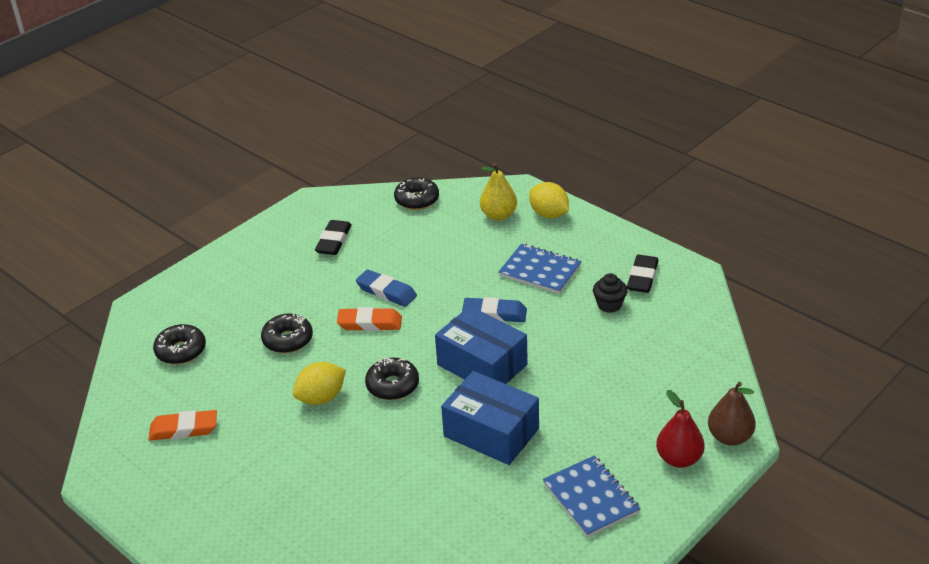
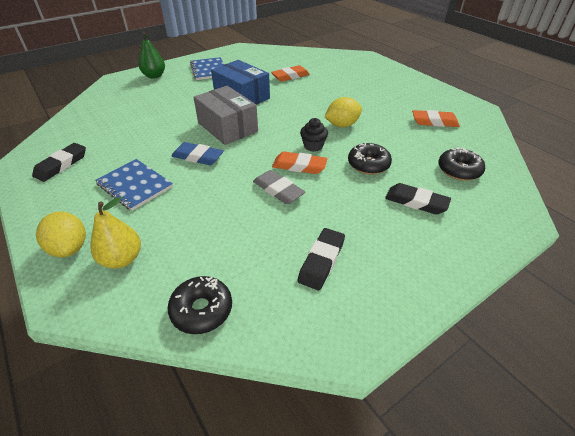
camera: 170 degrees left, 5 degrees up
(241, 304) = (416, 202): none -> black eraser
(386, 292) = (278, 190): blue eraser -> grey eraser
(392, 385) = (292, 125): black donut -> none
(425, 507) = (290, 76): none -> orange eraser
(482, 365) = (227, 127): blue box -> grey box
(609, 305) = (109, 149): black cupcake -> black cupcake (313, 146)
(679, 459) = (154, 76): red pear -> green pear
(729, 437) = (120, 79): brown pear -> none

